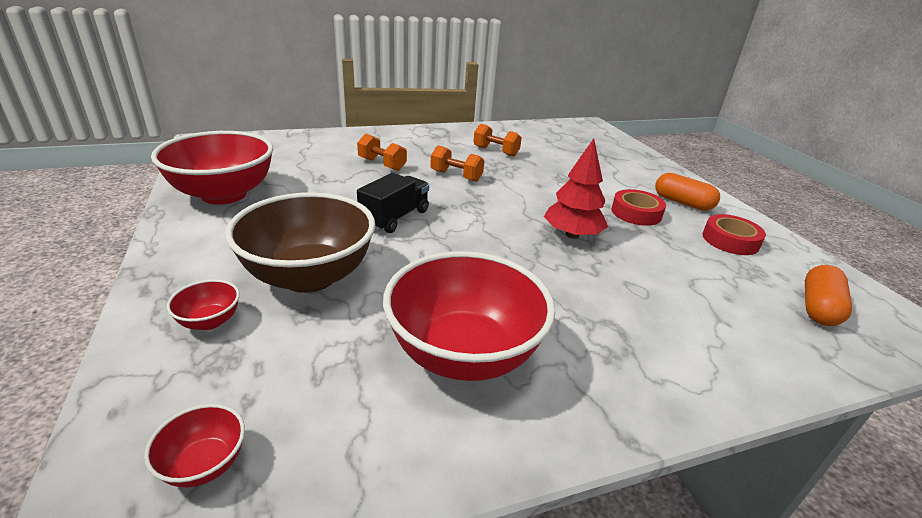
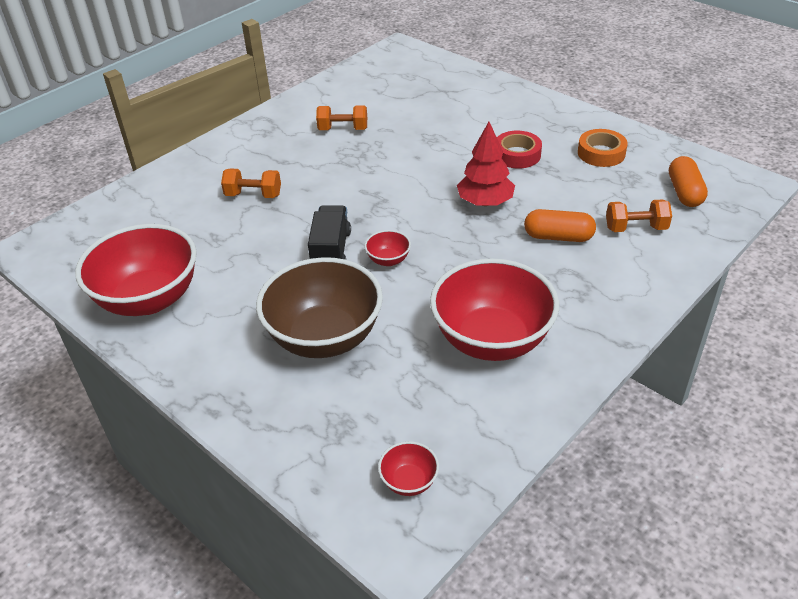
camera: 25 degrees left, 10 degrees up
(210, 321) = (296, 407): red bowl -> red bowl (388, 260)
(456, 176) = (336, 179): orange dumbbell -> orange dumbbell (635, 228)
(682, 203) = (545, 126): orange capsule -> orange capsule (558, 237)
(730, 240) = (601, 153): red tape -> orange tape

